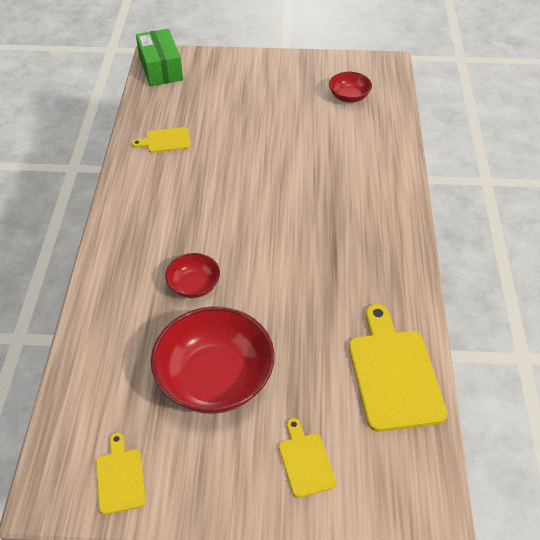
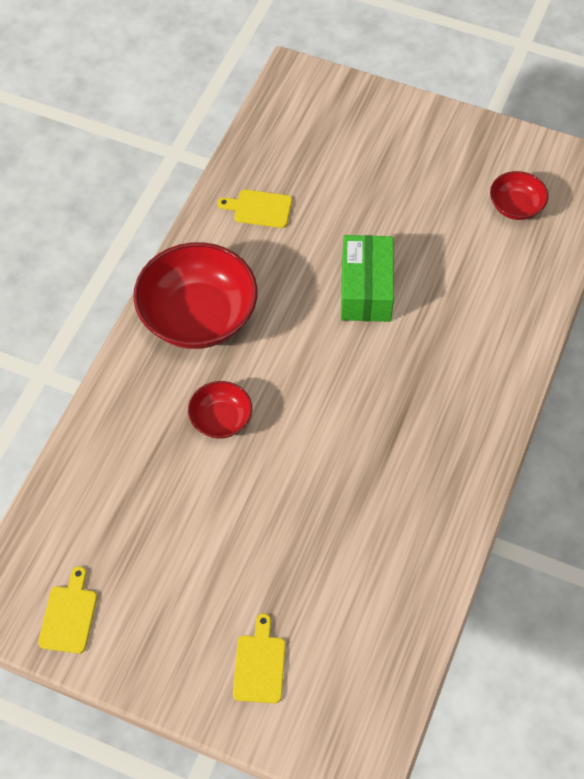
camera: 20 degrees right, 10 degrees up
(160, 68) = (292, 94): green box -> green box (366, 289)
(215, 378) = (202, 540): red bowl -> red bowl (198, 316)
(393, 374) = (397, 600): yellow cutting board -> none

